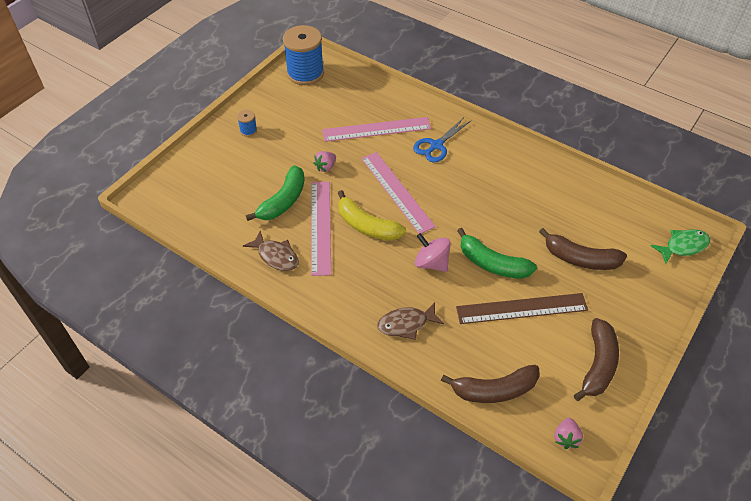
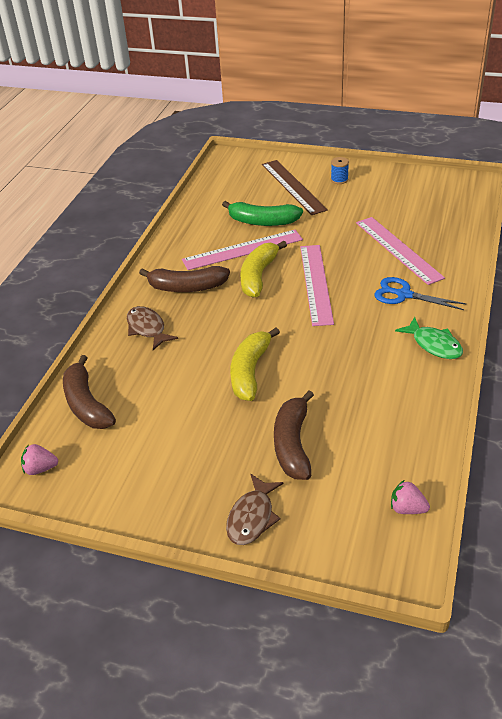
camera: 75 degrees right, 10 degrees down
(276, 256) = (195, 235): brown fish -> brown fish (252, 517)
(305, 73) = (445, 187): blue spool -> none
(325, 167) = (321, 233): pink strawberry -> pink strawberry (407, 508)
(397, 191) = (316, 283): pink ruler -> pink ruler turned 45 degrees counterclockwise
(431, 263) = (231, 328): pink spinning top -> none
(492, 264) = (250, 371): green banana -> yellow banana
(521, 308) = (197, 406): brown ruler -> brown ruler (293, 186)
(598, 364) = (140, 482): brown banana -> brown banana (187, 287)
(683, 246) = (368, 550): green fish -> green fish (434, 344)

